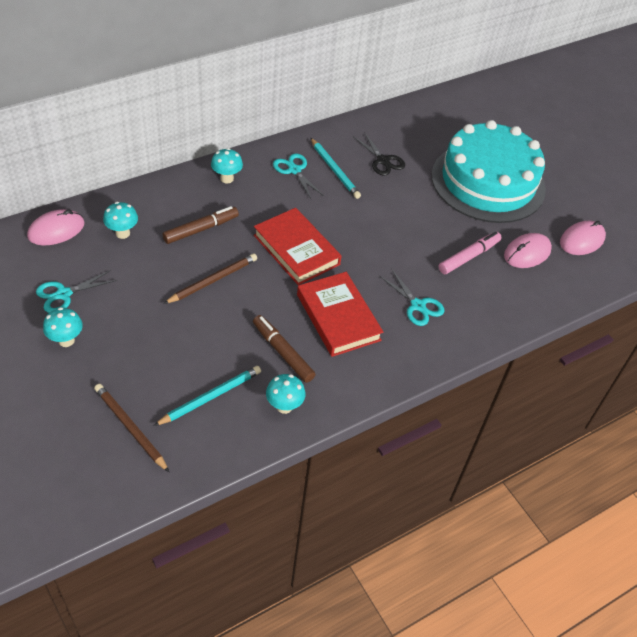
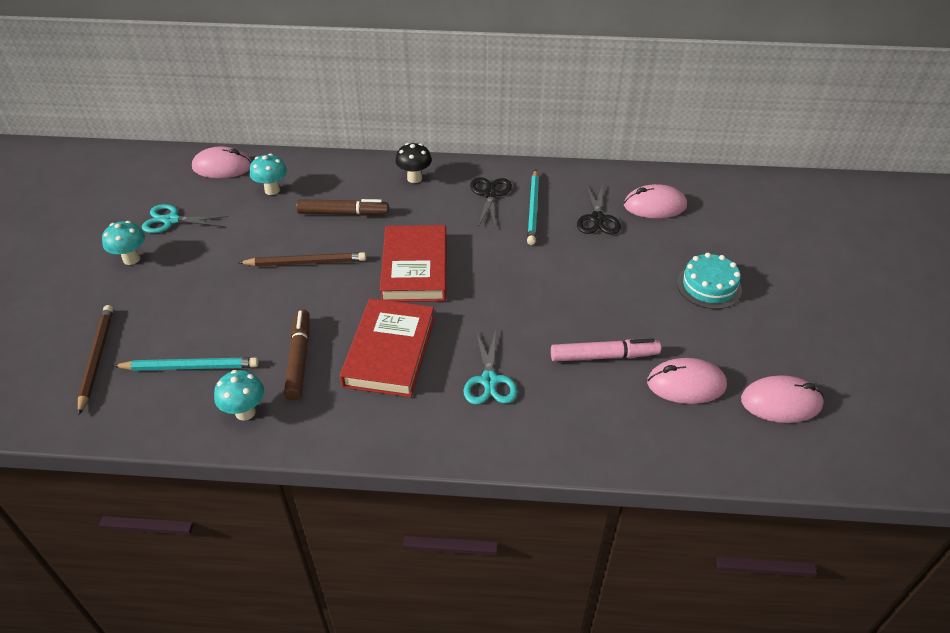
camera: 40 degrees right, 5 degrees down
(227, 179) = (414, 178): turquoise mushroom -> black mushroom
(294, 170) = (490, 194): turquoise scissors -> black scissors
(410, 136) = (654, 206): none -> pink mouse
(488, 182) = (709, 286): turquoise cake -> turquoise cake, size x0.41

